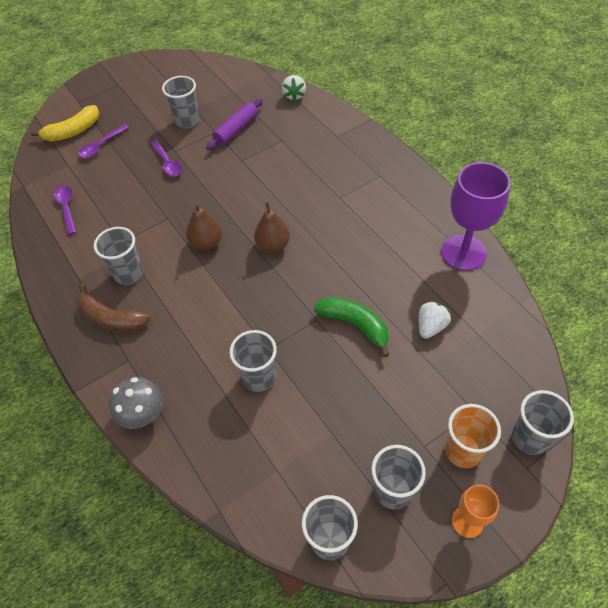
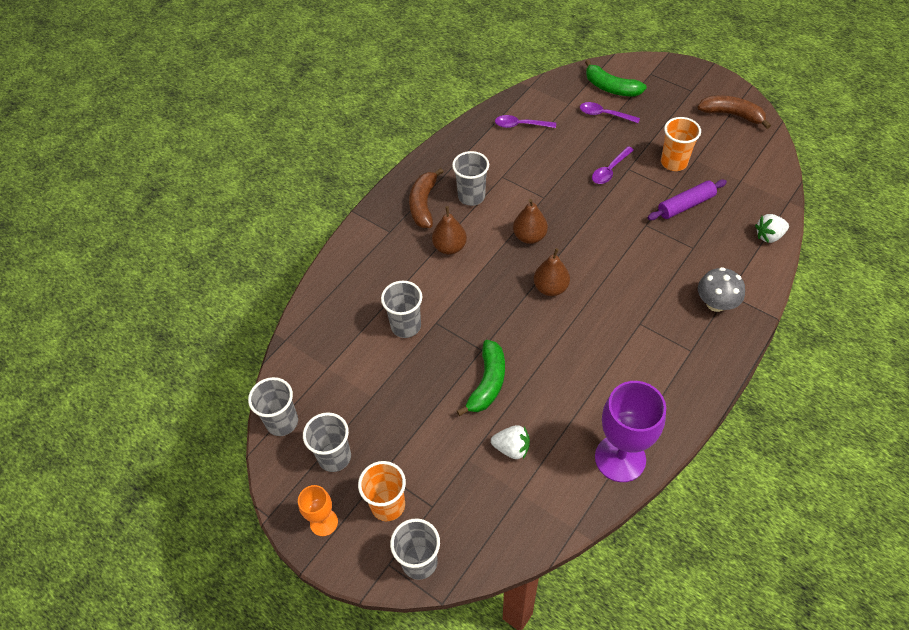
camera: 70 degrees right, 0 degrees up
(67, 208) = (520, 125): purple spoon -> purple spoon turned 135 degrees counterclockwise
(73, 131) = (611, 88): yellow banana -> green banana
(143, 414) = (347, 261): grey mushroom -> grey mushroom (716, 303)
(162, 72) = (732, 115): none -> brown banana
(181, 311) = (449, 247): none -> brown pear
(187, 121) = (674, 162): grey cup -> orange cup
(236, 129) = (685, 205): purple rolling pin -> purple rolling pin turned 45 degrees counterclockwise

